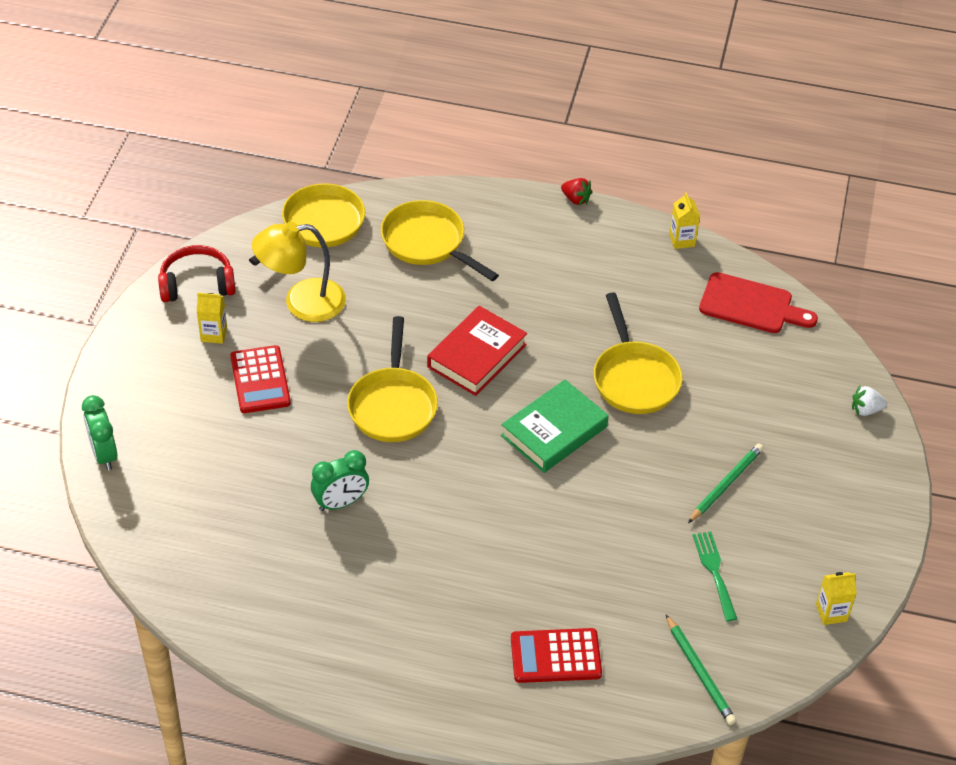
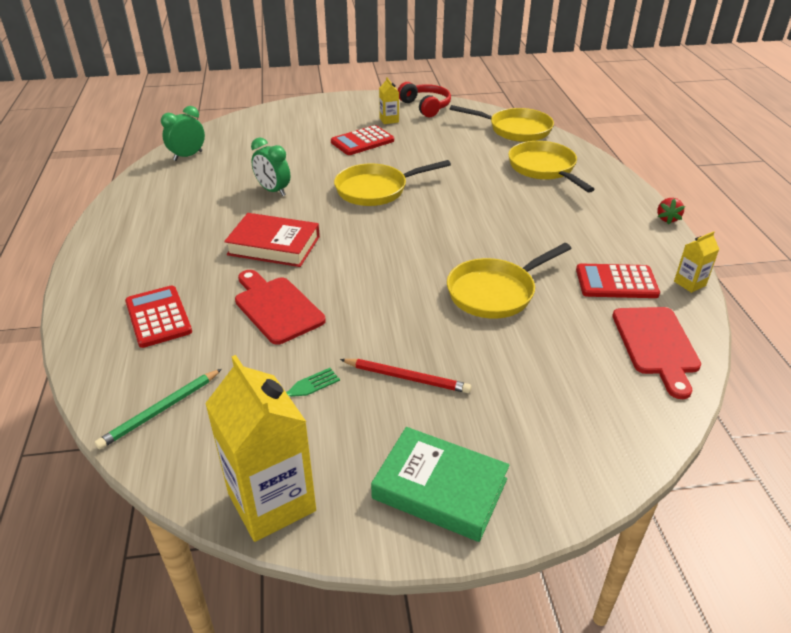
camera: 70 degrees right, 10 degrees down
(104, 454) = (270, 112): green clock -> green clock (188, 156)
(302, 302) = (442, 139): yellow lamp -> none
(428, 243) = (544, 169): yellow pan -> yellow pan turned 45 degrees counterclockwise
(477, 356) = (452, 212): red book -> red book (274, 245)
(554, 431) = (402, 263): green book -> green book (440, 489)
(583, 553) = (276, 307): none -> red cutting board
(658, 287) = (616, 282): none -> red calculator
(725, 484) = (407, 377): green pencil -> red pencil
(831, 612) = (271, 502): yellow carton -> yellow carton, size x2.16
(865, 410) = (592, 470): white strawberry -> none

